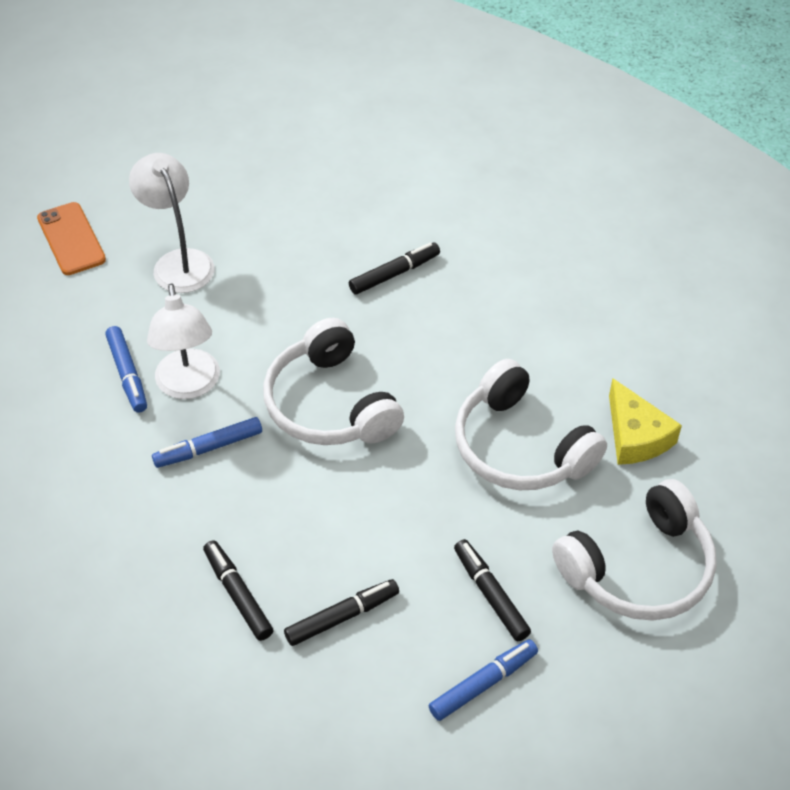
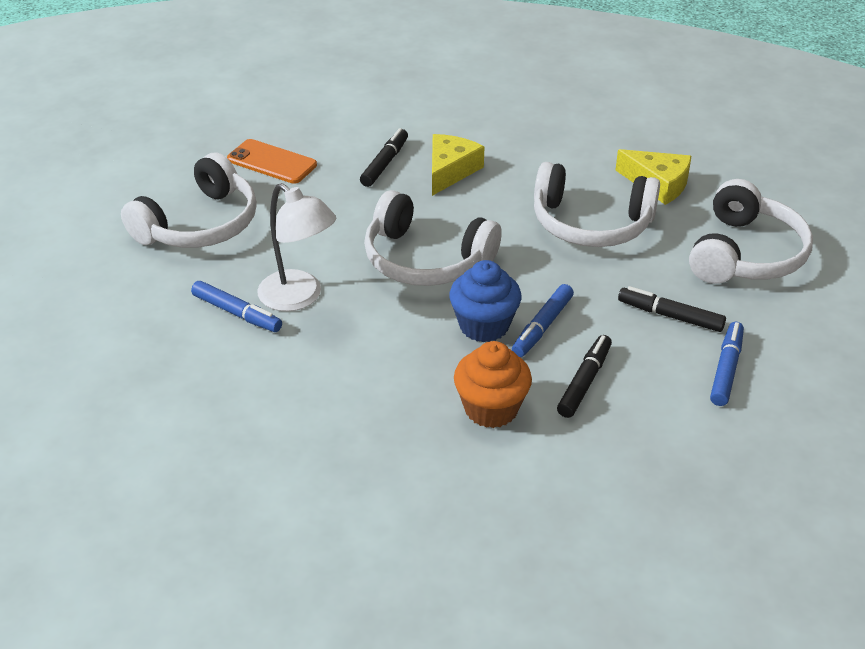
camera: 35 degrees left, 10 degrees down
(71, 239) = (84, 247): orange phone -> orange phone (272, 162)
(179, 262) = (200, 224): white lamp -> white headphones
(208, 448) = (361, 329): blue marker -> blue marker (542, 327)
(238, 594) = (491, 409): black marker -> orange cupcake
(313, 505) = (484, 326): none -> blue cupcake
(446, 313) = (450, 171): none -> yellow cheese

